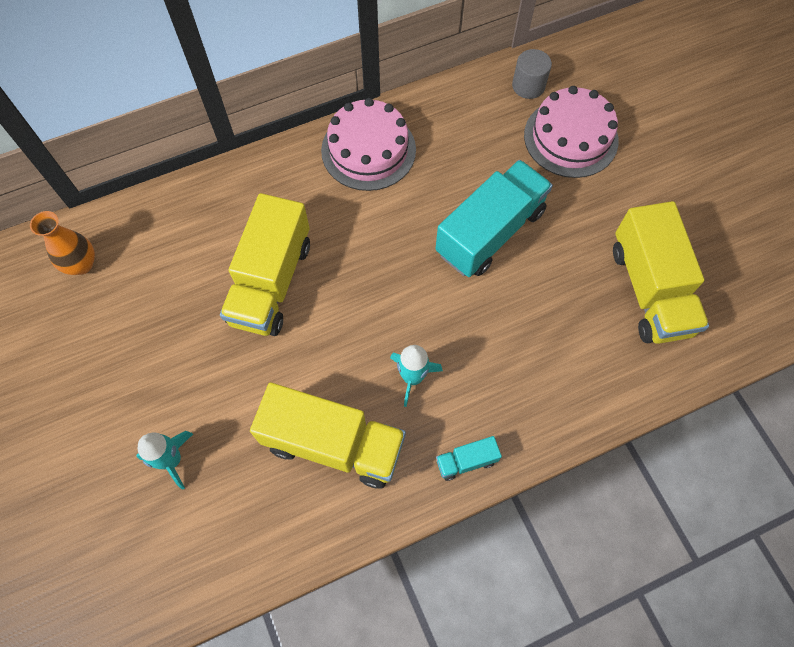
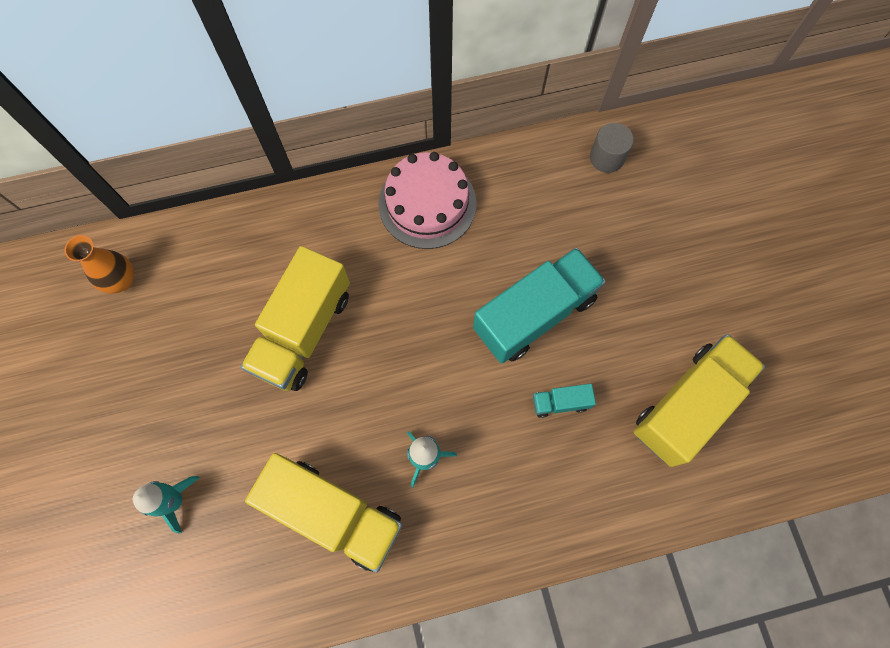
camera: 10 degrees right, 5 degrees up
(466, 461) = (462, 556): turquoise truck -> turquoise truck (560, 403)
(571, 138) = (639, 223): pink cake -> none
(650, 289) = (687, 405): yellow truck -> yellow truck turned 135 degrees counterclockwise

